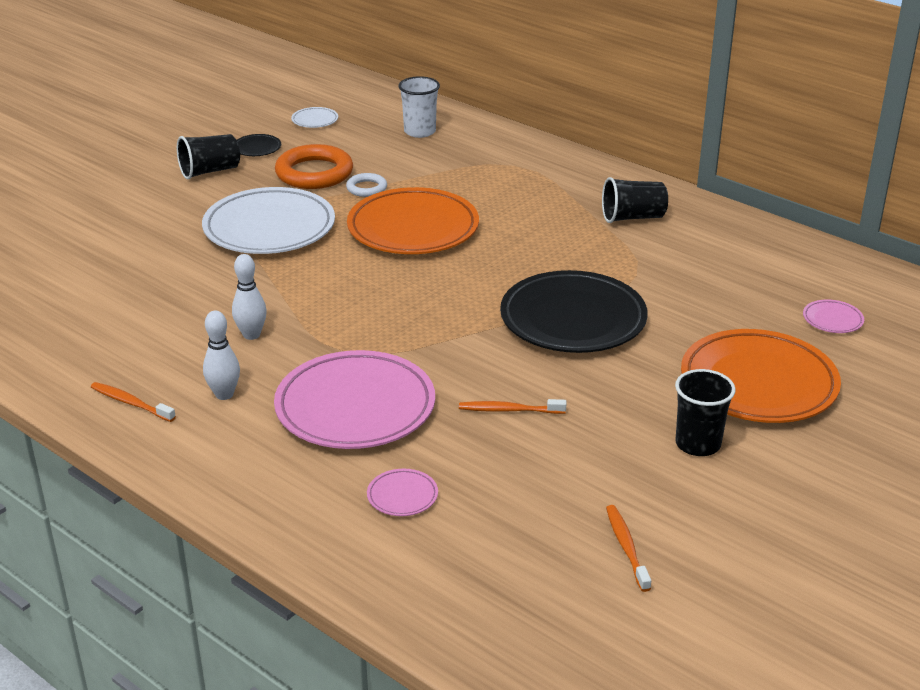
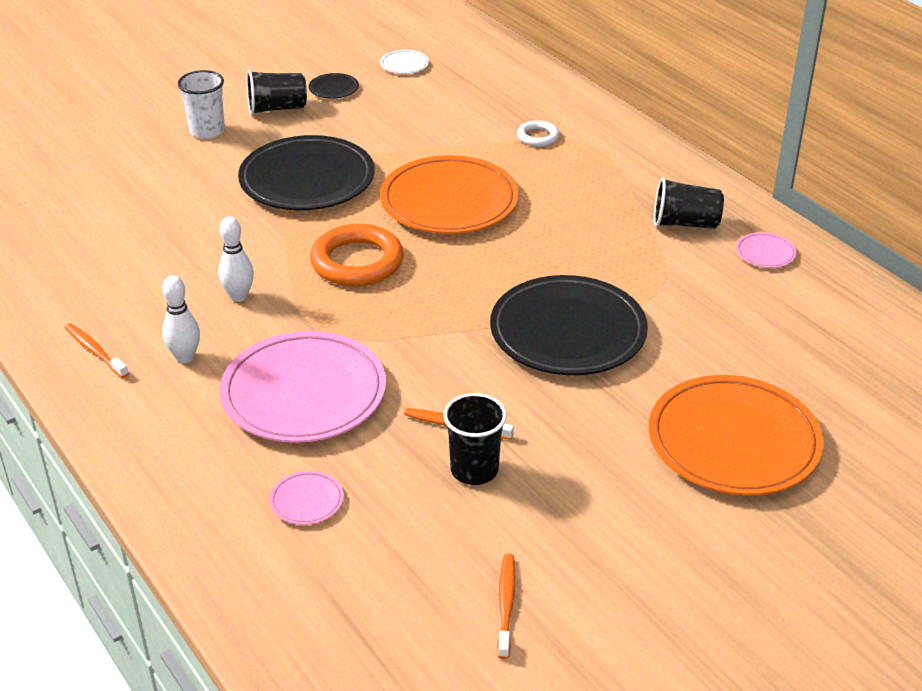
camera: 15 degrees right, 5 degrees up
(269, 228) = (307, 180): white plate -> black plate
(314, 173) = (378, 125): orange ring -> orange ring (357, 262)
(366, 188) = (422, 149): white ring -> white ring (538, 137)
(420, 131) = (505, 91): white cup -> white cup (207, 131)
(698, 444) = (635, 501): black cup -> black cup (474, 470)
(832, 320) = (851, 380): pink plate -> pink plate (765, 253)

